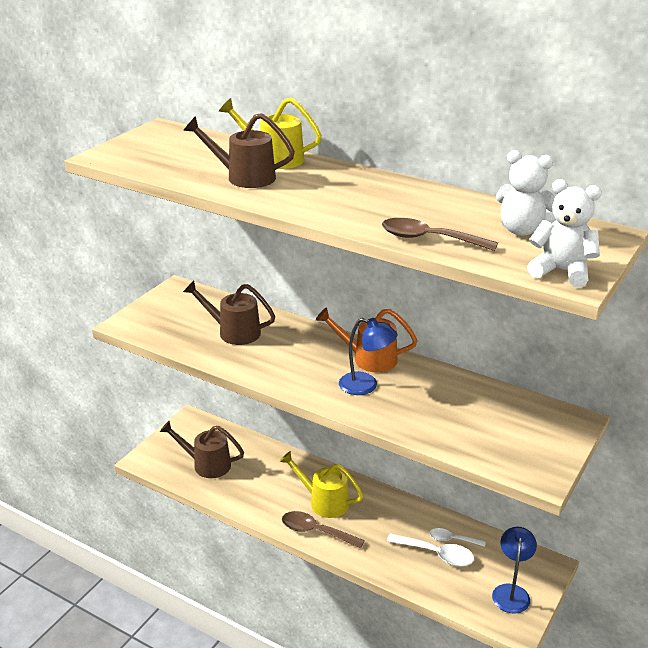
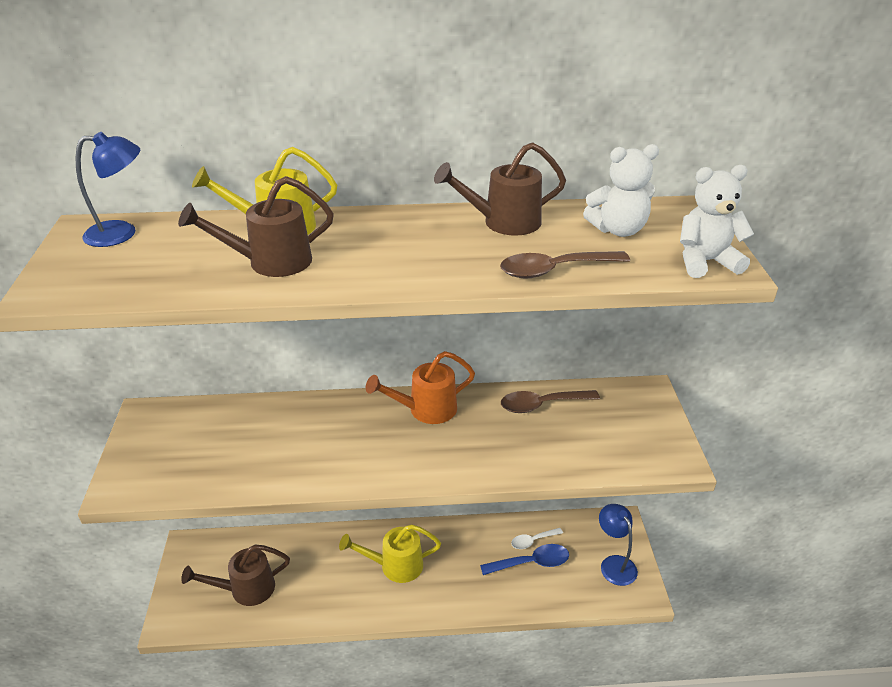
camera: 35 degrees left, 5 degrees up
(233, 332) = (260, 441): brown watering can -> brown watering can (503, 222)
(316, 531) = (412, 602): brown spoon -> brown spoon (541, 405)
(366, 386) = (451, 441): blue lamp -> blue lamp (121, 233)
(436, 554) = (531, 563): white spoon -> blue spoon

